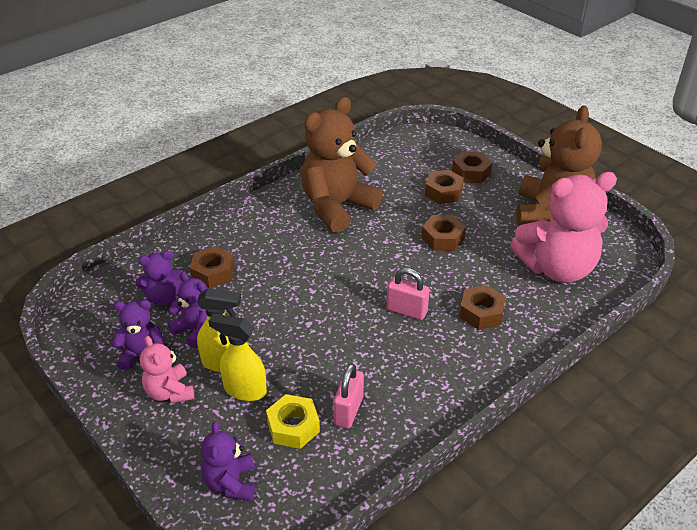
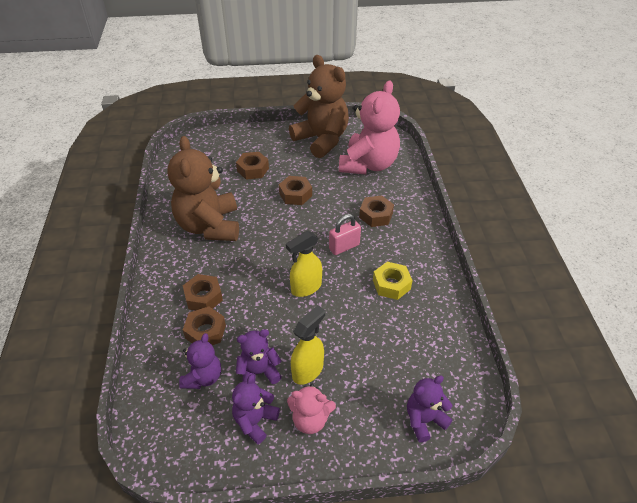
camera: 55 degrees left, 5 degrees up
(231, 483) = (424, 420): purple teddy bear -> purple teddy bear turned 120 degrees clockwise
(244, 390) = (345, 370): yellow spray bottle -> yellow spray bottle (306, 288)
(293, 427) = (399, 359): yellow nut -> yellow nut (391, 284)
(348, 410) = (407, 322): pink padlock -> none
(471, 172) = (248, 148): brown nut -> brown nut (203, 297)

